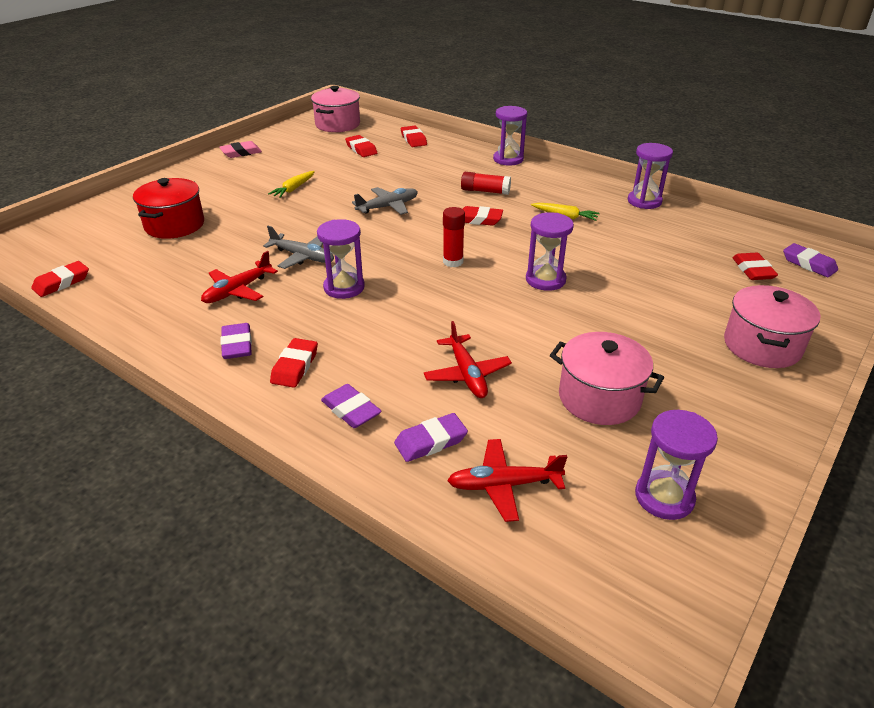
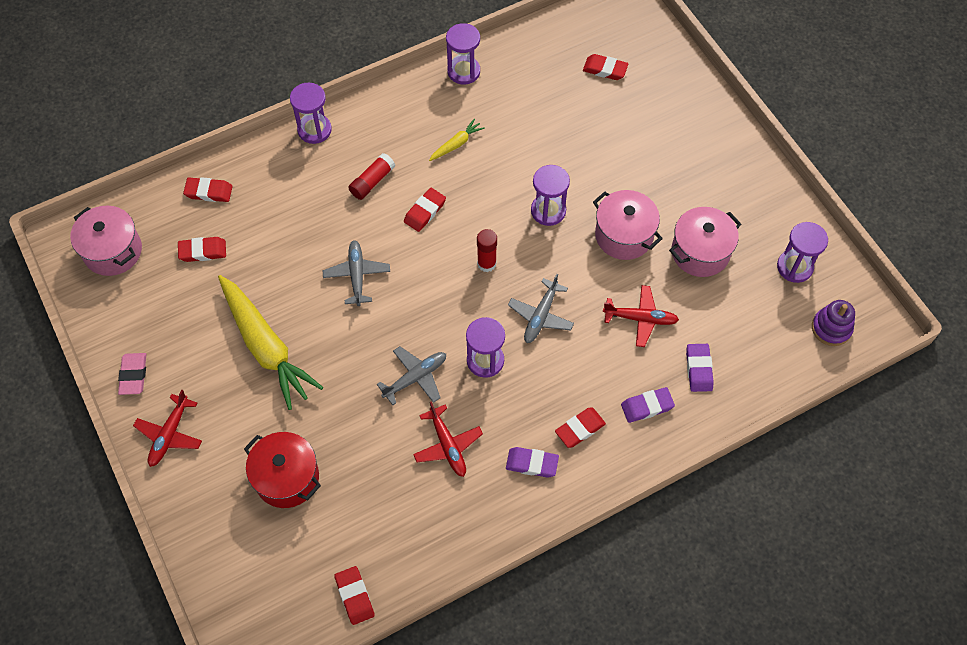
camera: 65 degrees left, 25 degrees up
(293, 189) = (266, 347): yellow carrot -> yellow carrot, size x2.28
(295, 366) = (580, 429): red eraser -> red eraser turned 75 degrees counterclockwise
(418, 306) = (541, 316): none -> grey plane
(504, 485) = (753, 344): red plane -> red plane (170, 434)
(599, 571) = (831, 328): none -> purple stacking toy
(762, 346) = (691, 127): pink pot -> pink pot (624, 235)
(808, 264) = (615, 30): purple eraser -> none

